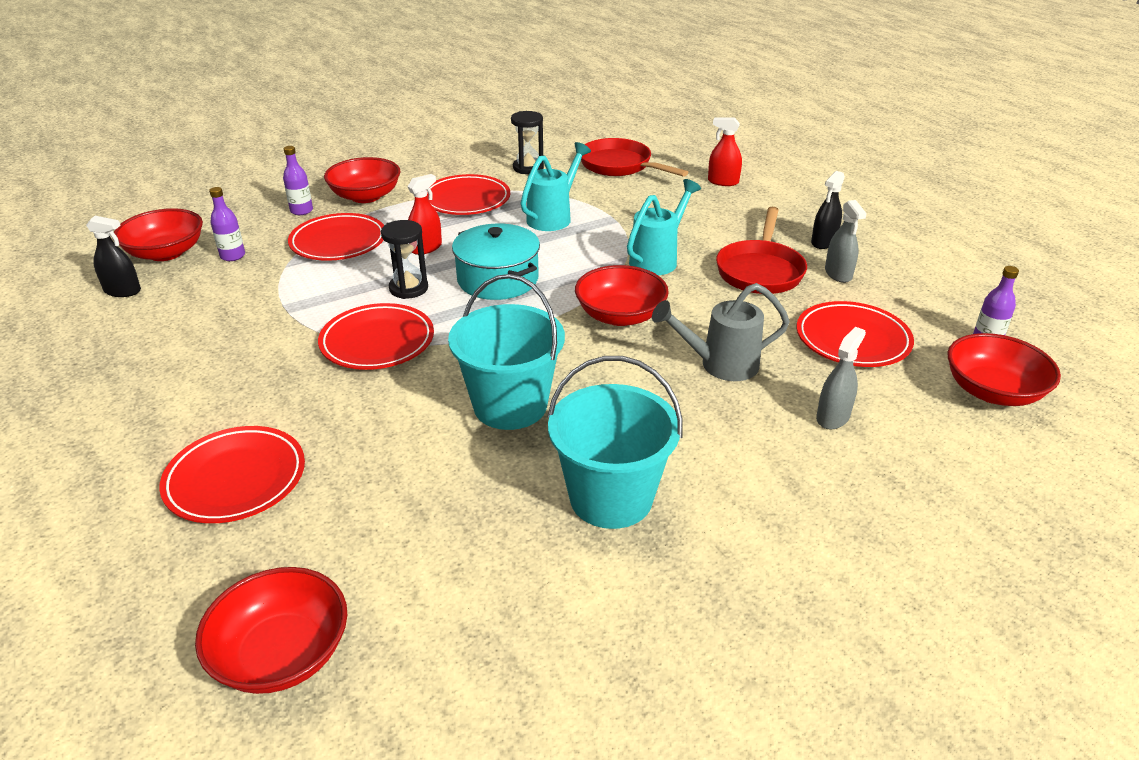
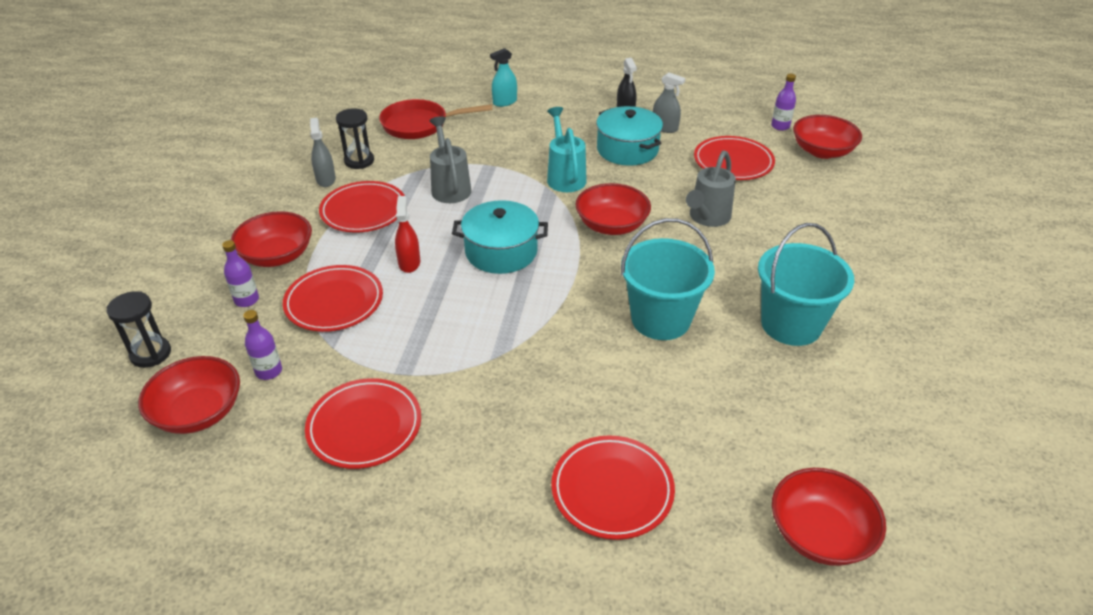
camera: 50 degrees left, 5 degrees up
(122, 291) = (232, 466): black spray bottle -> none
(377, 342) = (513, 345): red plate -> red plate (364, 427)
(408, 288) = (458, 297): black hourglass -> black hourglass (151, 354)
(553, 217) = (450, 187): turquoise watering can -> grey watering can
(723, 182) = (505, 102): red spray bottle -> turquoise spray bottle
(760, 270) = (627, 149): red pan -> turquoise pot
(832, 417) = (794, 210): grey spray bottle -> grey spray bottle (326, 179)

